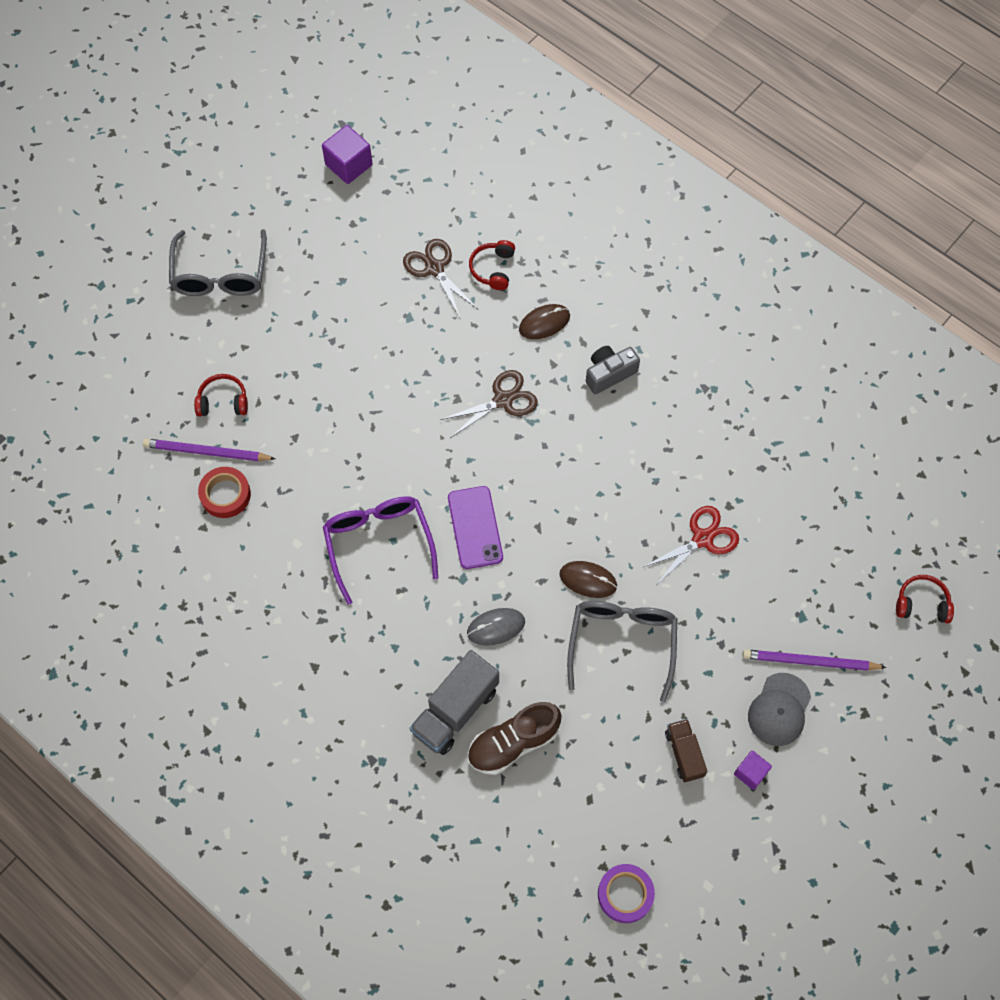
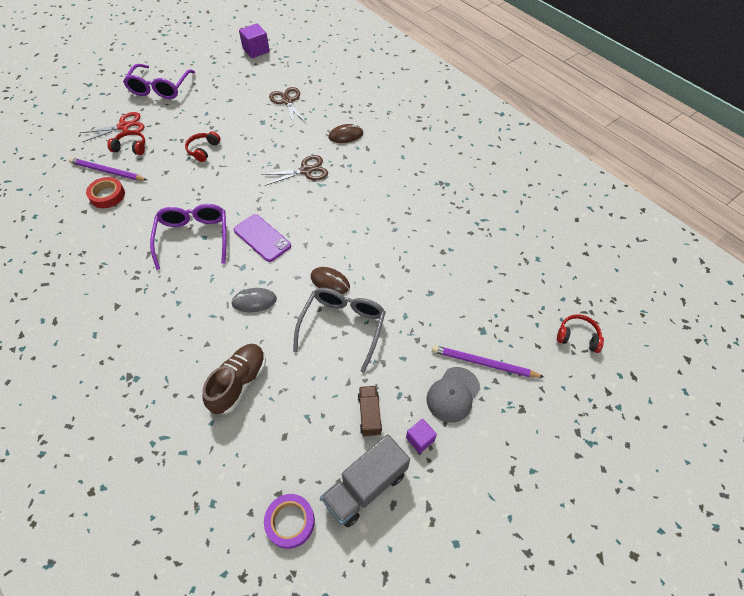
camera: 10 degrees right, 10 degrees down
(220, 275) = (160, 88): grey glasses -> purple glasses
(455, 710) = (204, 352): grey truck -> grey truck (365, 486)
(475, 527) = (262, 238): purple phone -> purple phone turned 45 degrees counterclockwise
(493, 269) = (323, 106): red headphones -> red headphones (203, 150)
(513, 743) = (239, 383): brown shoe -> brown shoe turned 135 degrees clockwise
(609, 374) = (379, 166): grey camera -> none
(702, 539) = (419, 269): red scissors -> red scissors (124, 126)

